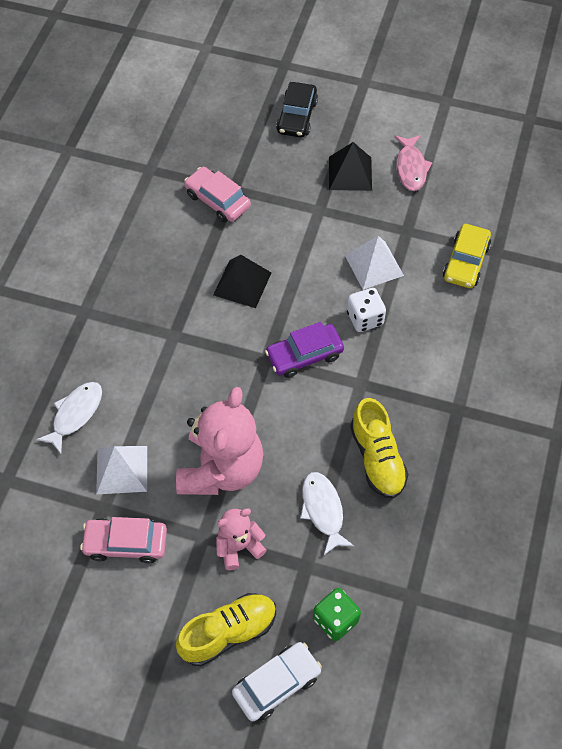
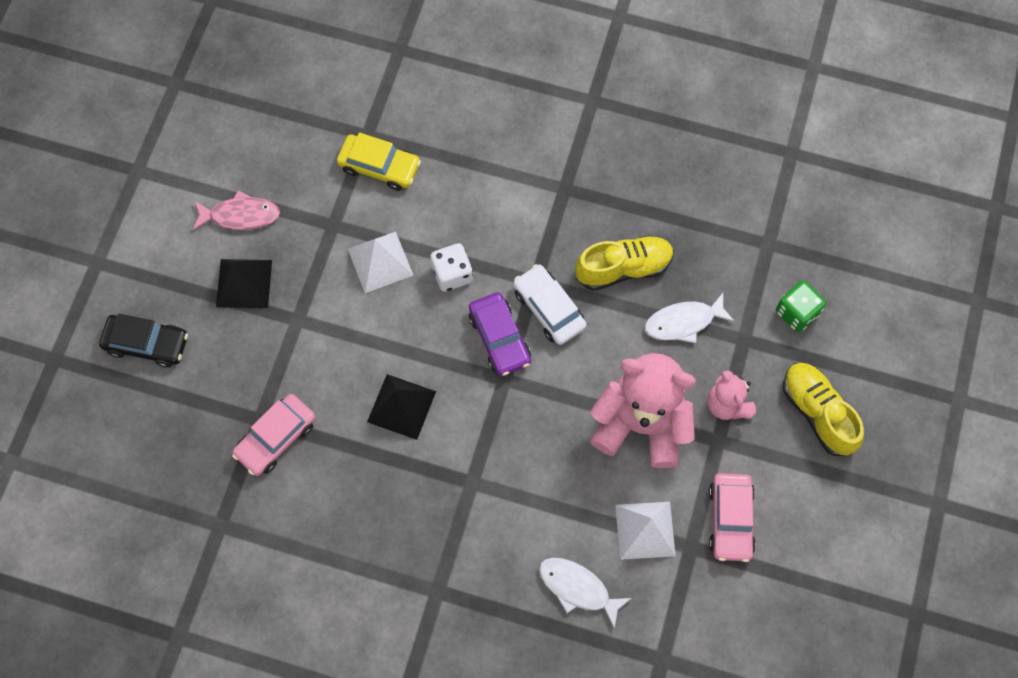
camera: 90 degrees left, 10 degrees up
(276, 684) = (863, 367): white car -> white car (549, 309)

